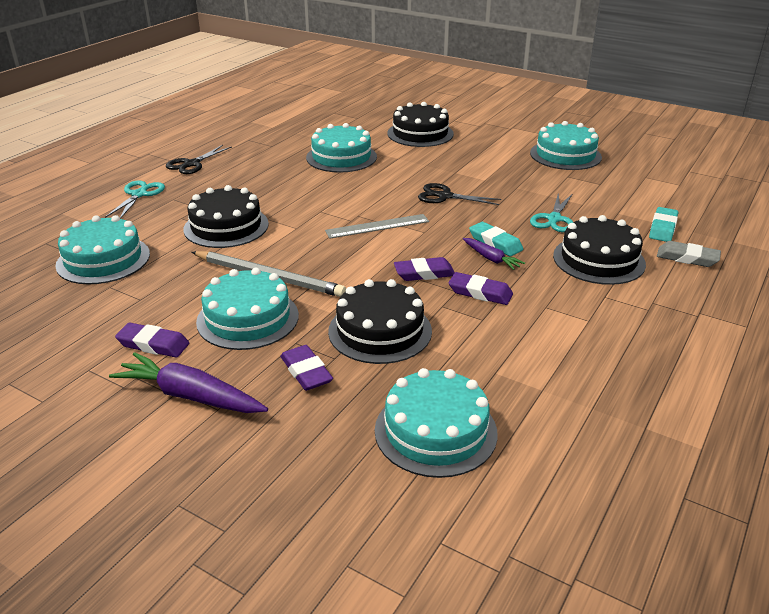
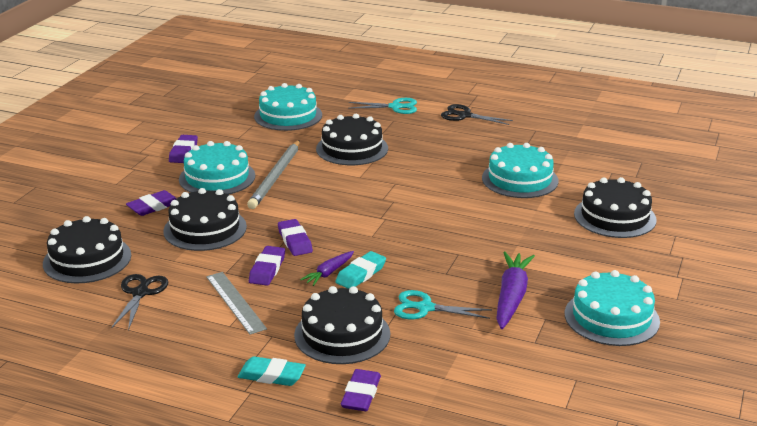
camera: 80 degrees right, 5 degrees down
(190, 396) = (128, 173): purple carrot -> purple carrot (511, 297)
(377, 226) = (375, 212): grey ruler -> grey ruler (235, 302)
(435, 431) = (87, 259): turquoise cake -> black cake
(445, 196) = (453, 242): black scissors -> black scissors (140, 293)
(662, 228) = (429, 382): turquoise eraser -> turquoise eraser (271, 375)
(687, 258) = (361, 394): grey eraser -> purple eraser

